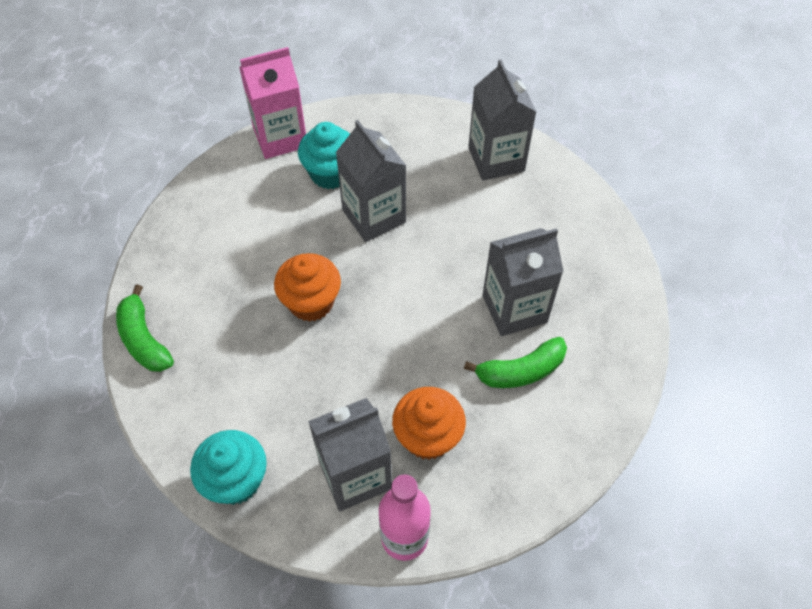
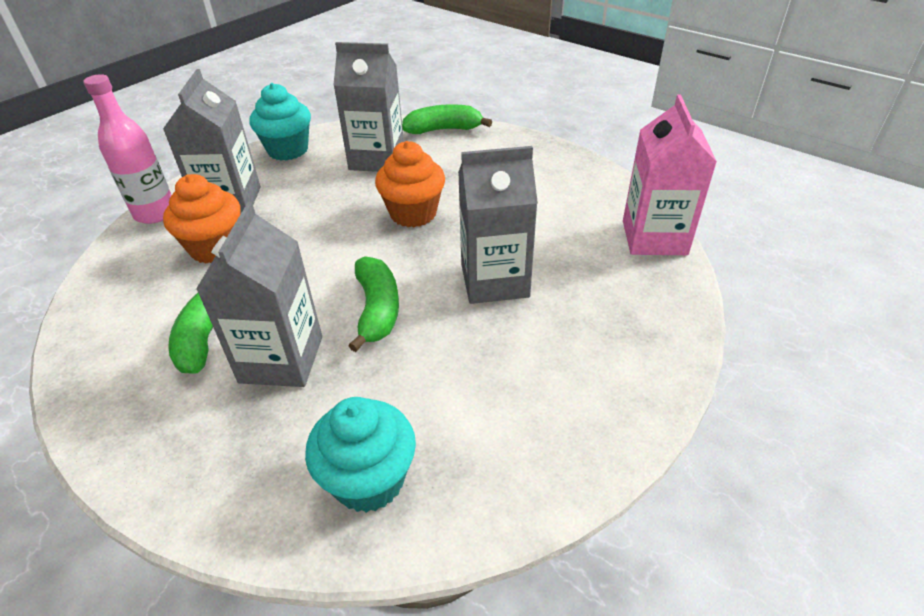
camera: 115 degrees right, 15 degrees down
(330, 173) = (578, 263): turquoise cupcake -> turquoise cupcake (369, 480)
(439, 275) = (377, 309): none -> green banana
(496, 159) = (531, 437): grey carton -> grey carton (377, 159)

